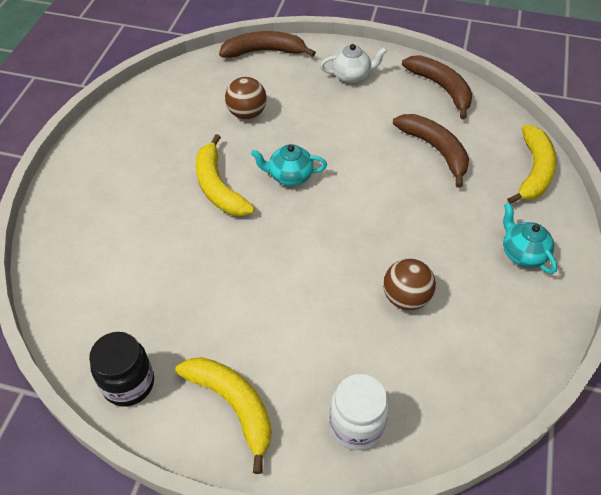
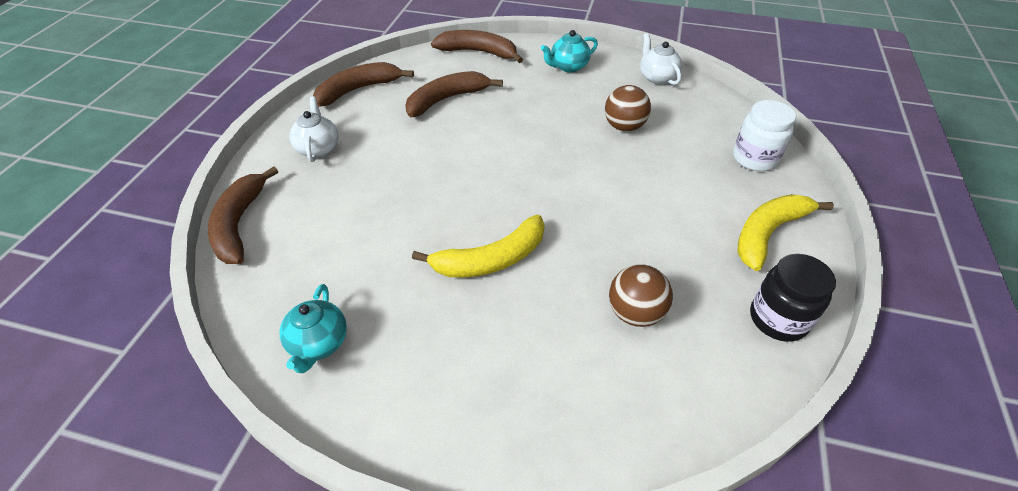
camera: 90 degrees left, 5 degrees down
(247, 113) = (362, 238): brown ball -> brown ball (635, 313)
(289, 176) = (476, 198): turquoise teapot -> turquoise teapot (318, 344)
(518, 347) = (657, 77): none -> white teapot
(534, 171) = (478, 52): yellow banana -> brown banana

